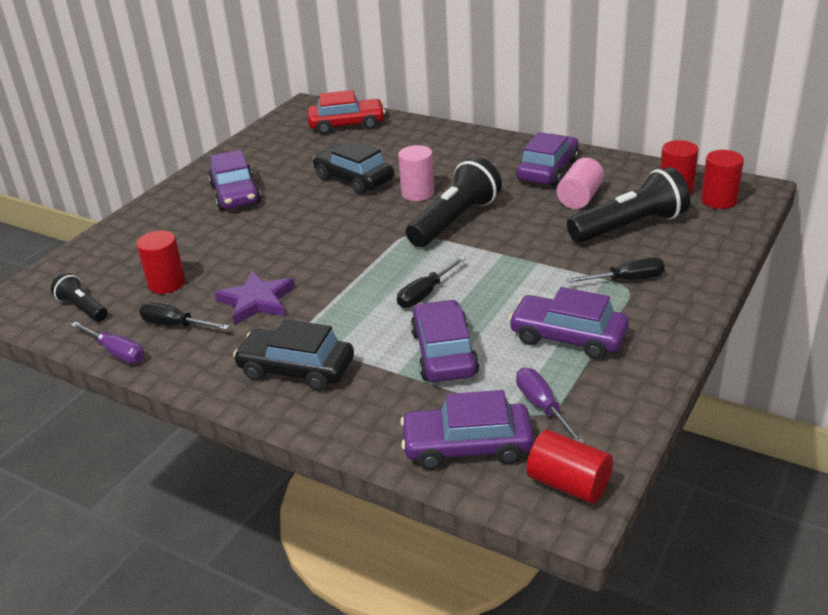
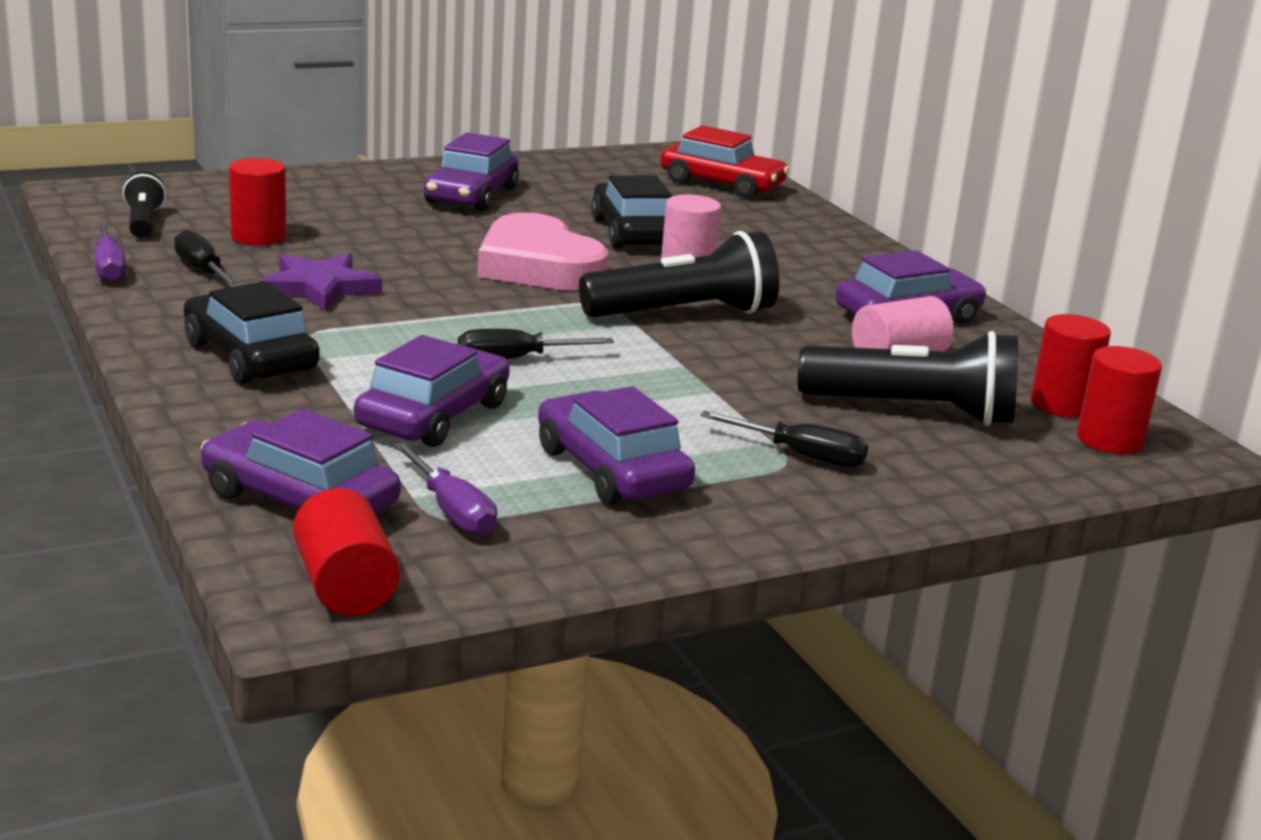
camera: 30 degrees right, 10 degrees down
(343, 226) = (538, 266): none -> pink heart
(542, 407) = (452, 511): purple screwdriver -> purple screwdriver turned 135 degrees clockwise

